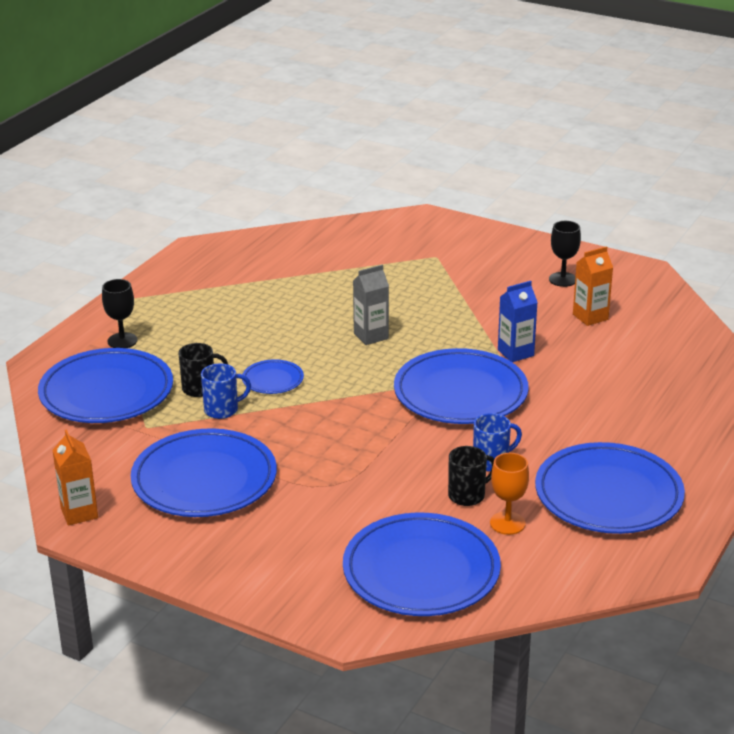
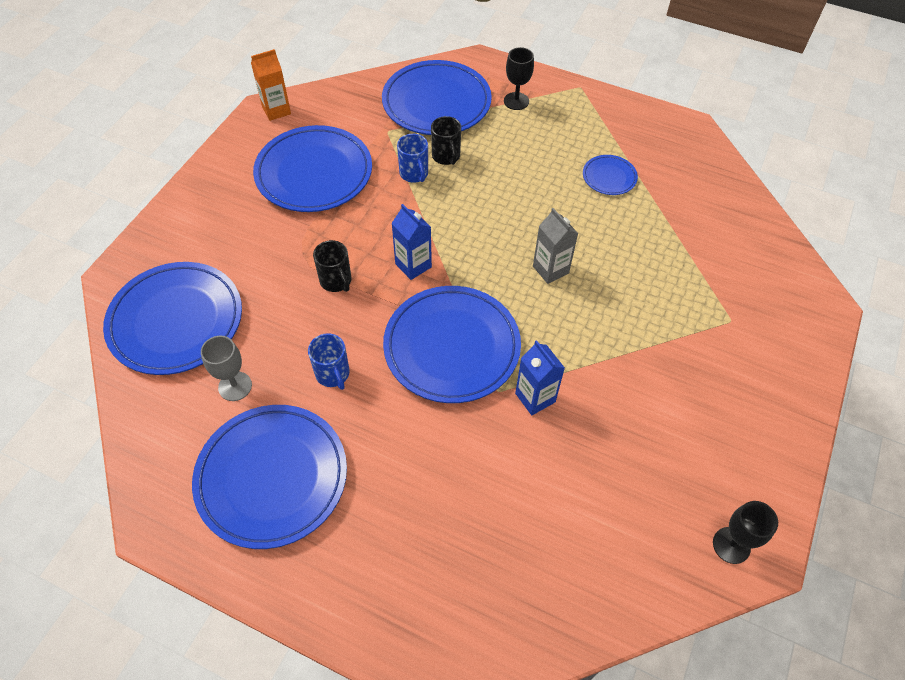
camera: 85 degrees right, 25 degrees up
(273, 380) = (463, 202): blue plate -> blue plate (609, 177)
(356, 413) = (413, 265): none -> blue carton
(468, 495) = (280, 354): black mug -> black mug (336, 281)
(507, 523) = (235, 386): orange goblet -> grey goblet
(562, 279) = (712, 451): black goblet -> black goblet (731, 545)
(590, 317) = (627, 479): orange carton -> none

